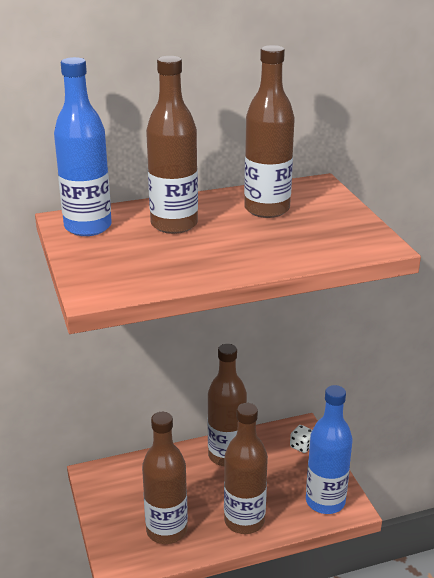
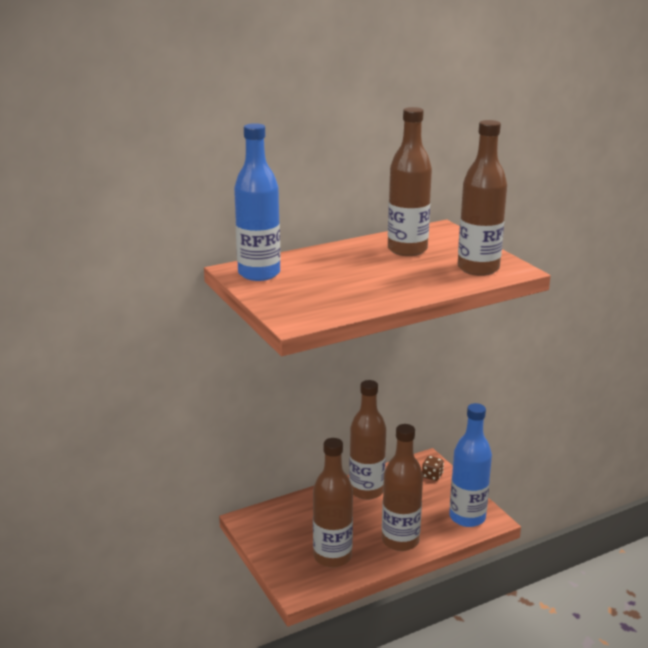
camera: 10 degrees left, 5 degrees down
(174, 224) = (333, 266): brown bottle -> brown bottle (478, 268)
(301, 446) = (432, 476): white dice -> brown dice

